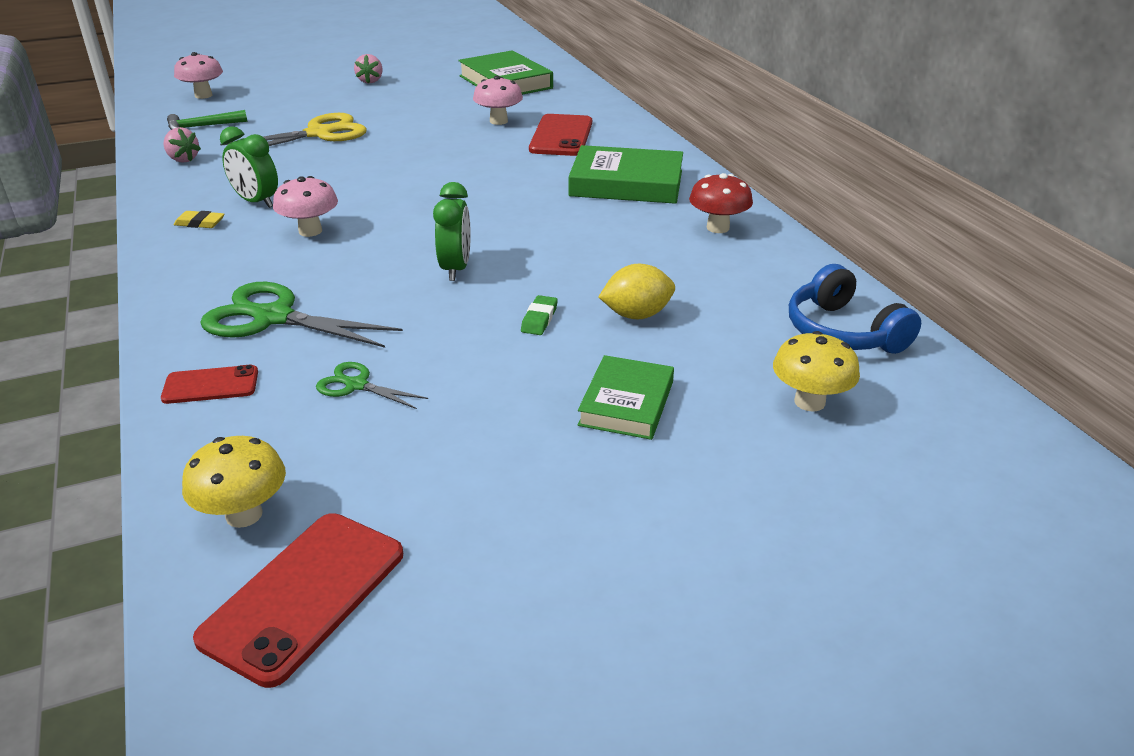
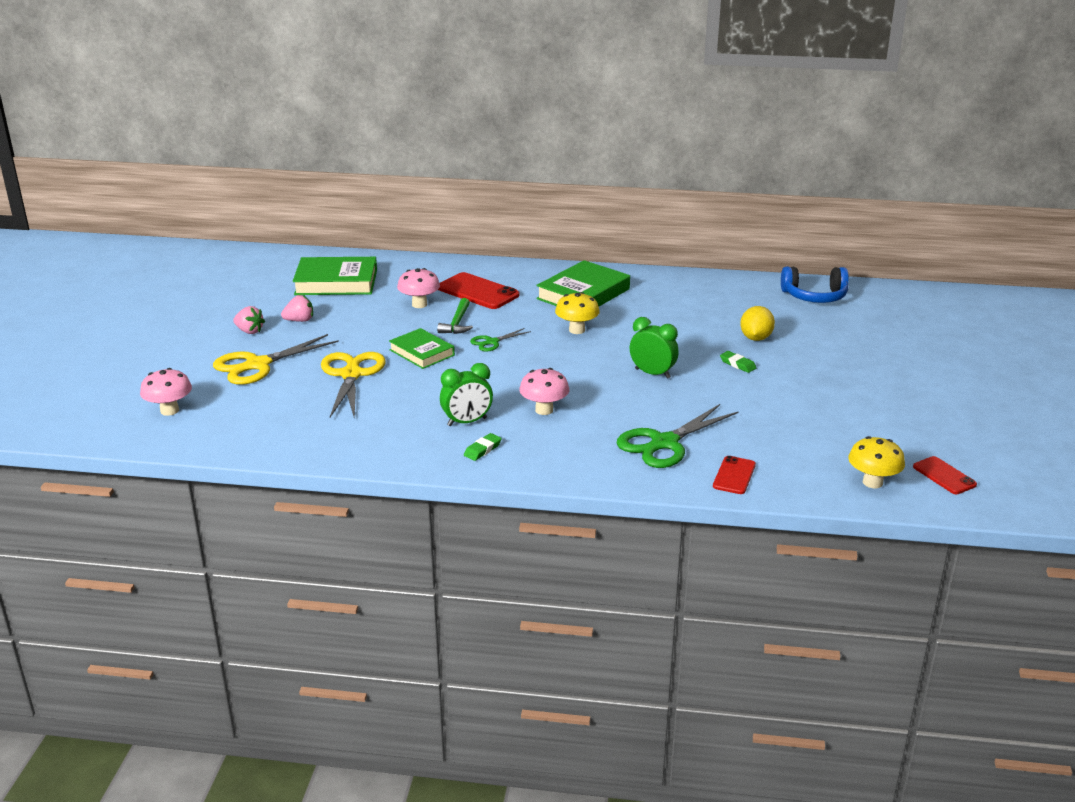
camera: 60 degrees left, 5 degrees down
(183, 159) = (334, 441): pink strawberry -> pink strawberry (299, 320)
(200, 223) = (482, 450): yellow eraser -> green eraser
(202, 127) = (260, 422): green hammer -> green hammer (457, 323)
(304, 595) = (944, 476): red phone -> red phone, size x0.58
(309, 99) = (258, 365): none -> yellow scissors
(356, 385) = (769, 431): green scissors -> green scissors (492, 342)
(626, 403) = (840, 364): green book -> green book (422, 352)
(718, 228) = (673, 288): red mushroom -> none
(809, 402) = (869, 324): yellow mushroom -> yellow mushroom (577, 330)

